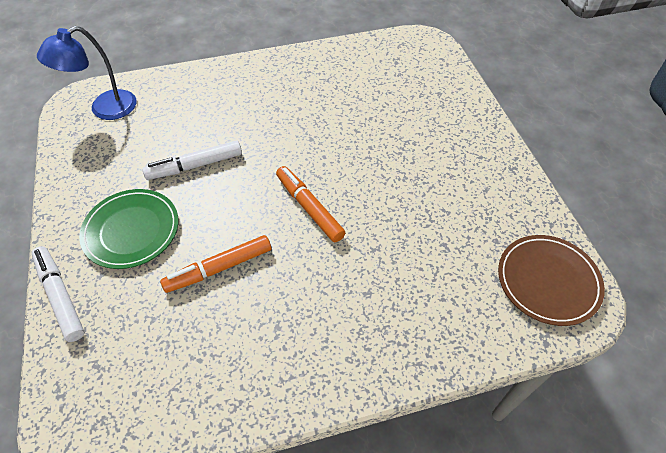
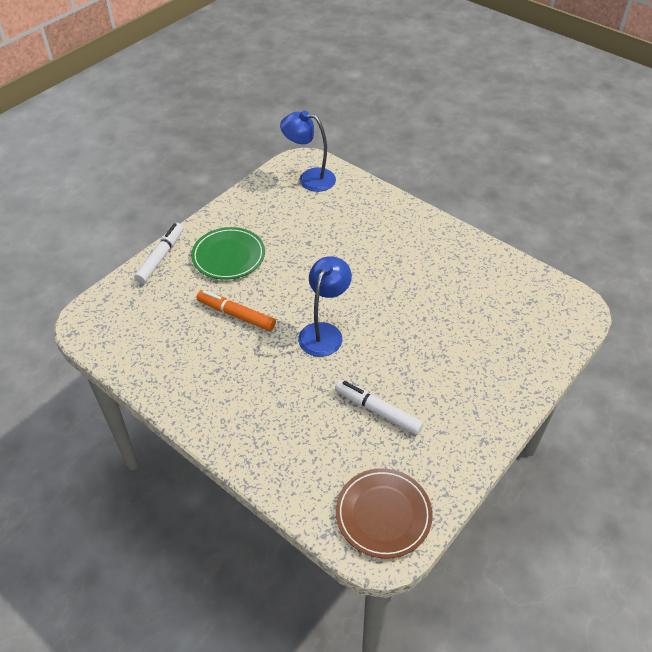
camera: 55 degrees right, 5 degrees down
(195, 166) = (305, 252): white marker -> white marker (378, 411)
(309, 208) = (324, 332): orange marker -> blue lamp

